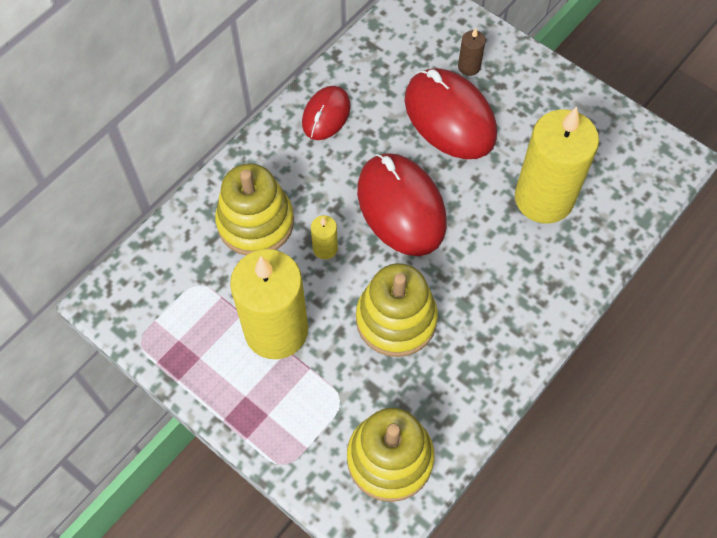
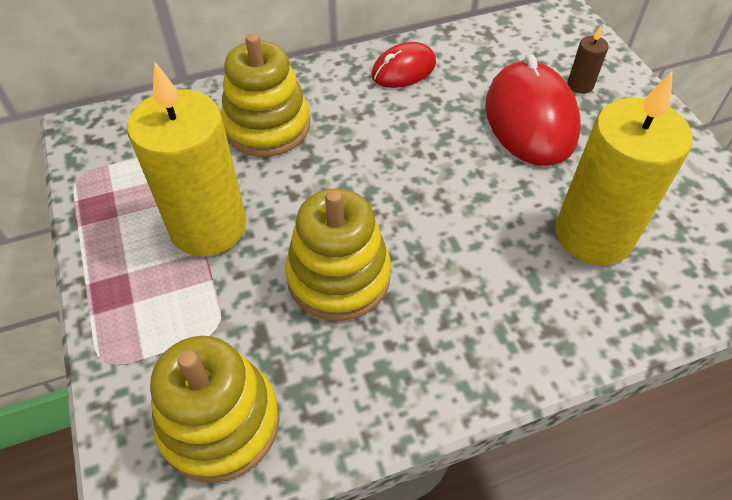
camera: 30 degrees right, 10 degrees down
(325, 248) = (316, 176): yellow candle -> none
(401, 207) = (422, 174): red mouse -> none

